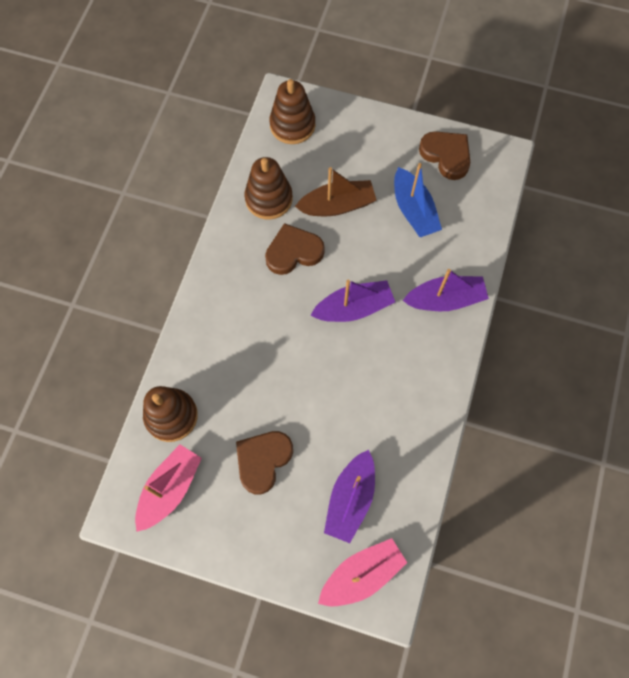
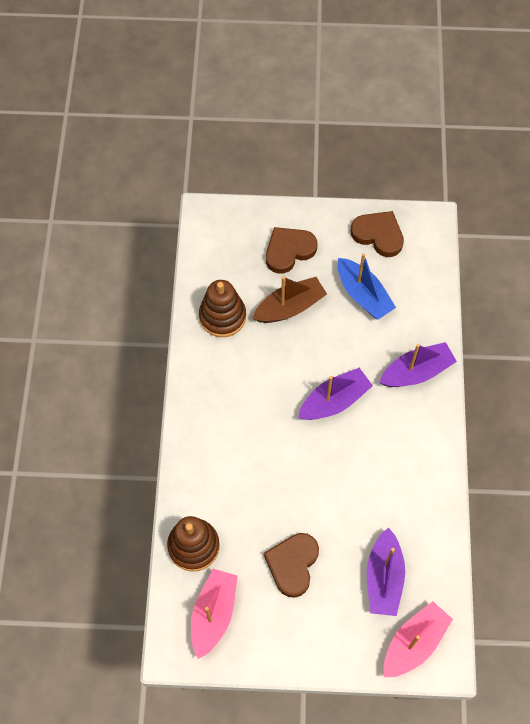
camera: 15 degrees left, 5 degrees down
(292, 125) = (223, 239): brown stacking toy -> none
(293, 252) = (262, 362): brown heart -> brown heart (289, 251)

